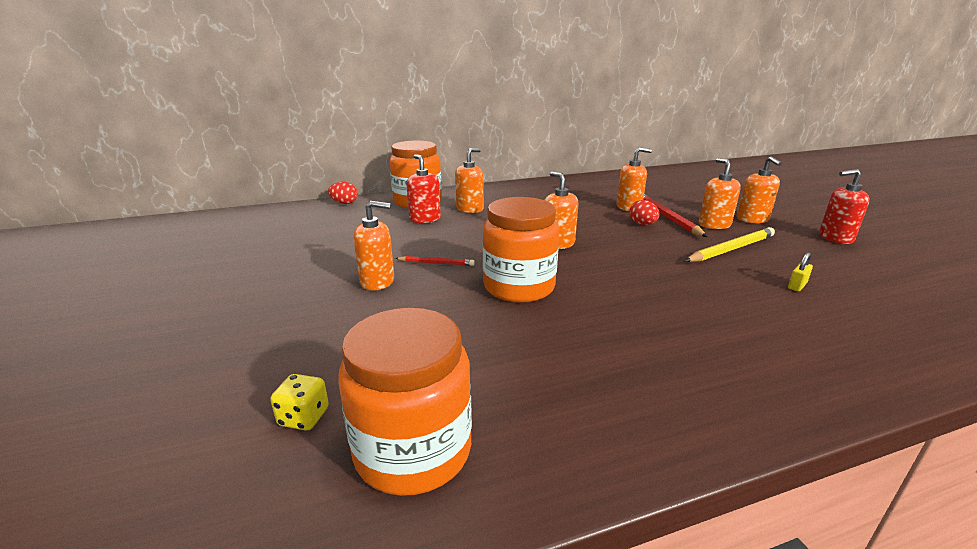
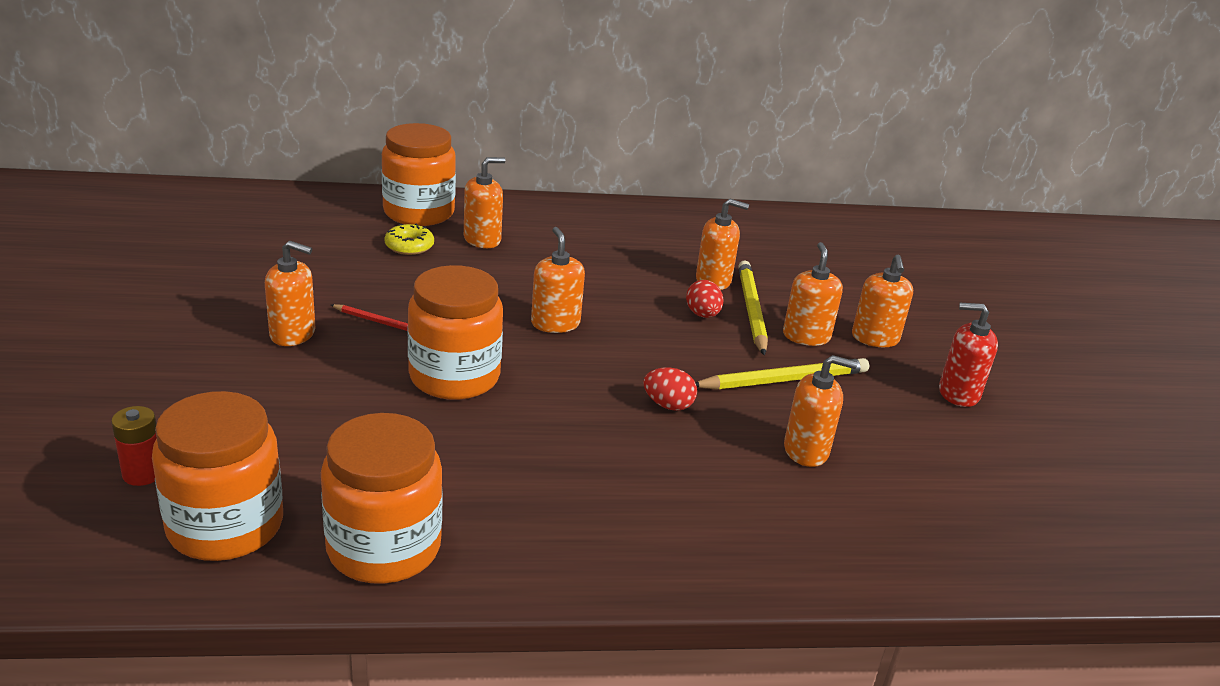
camera: 10 degrees right, 5 degrees up
(304, 417) = (143, 473): yellow dice -> red battery
(344, 203) = (318, 196): red egg -> red egg (668, 405)
(425, 219) = (409, 246): red soap dispenser -> yellow donut
(575, 433) = (384, 547): none -> orange jar
(667, 217) = (751, 310): red pencil -> yellow pencil
(797, 286) = (806, 450): yellow padlock -> orange soap dispenser

